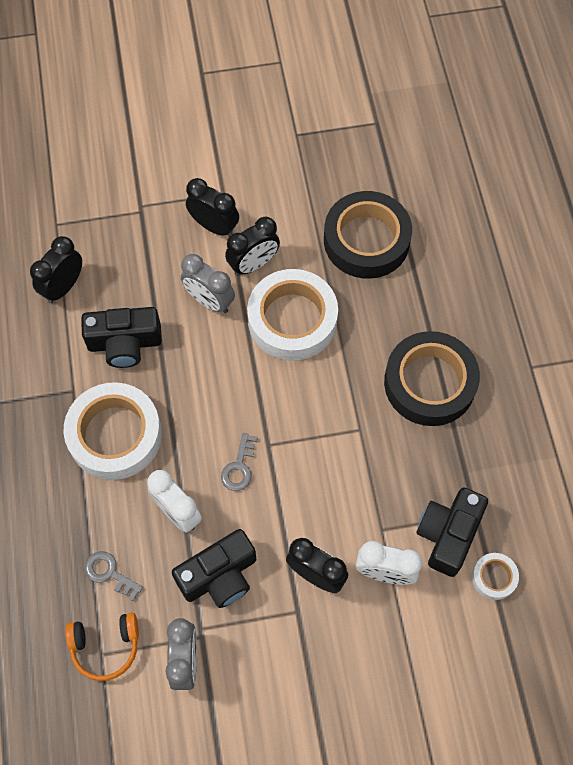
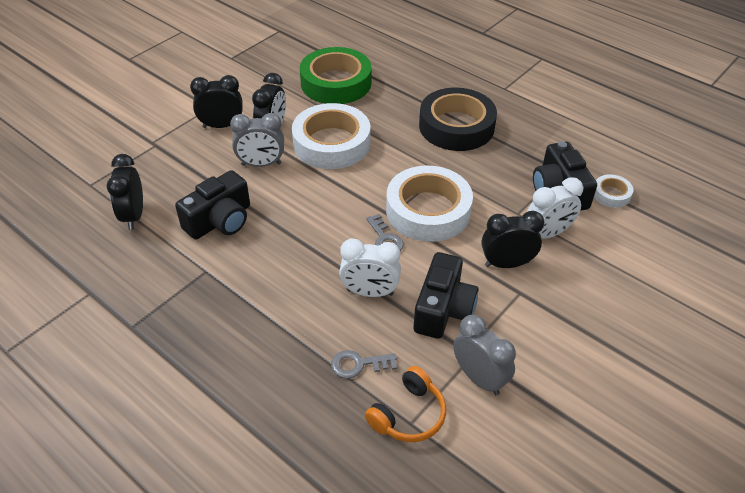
camera: 40 degrees left, 20 degrees down
(115, 435) = (269, 277): white tape -> white tape (428, 210)
(366, 240) = (336, 83): black tape -> green tape

